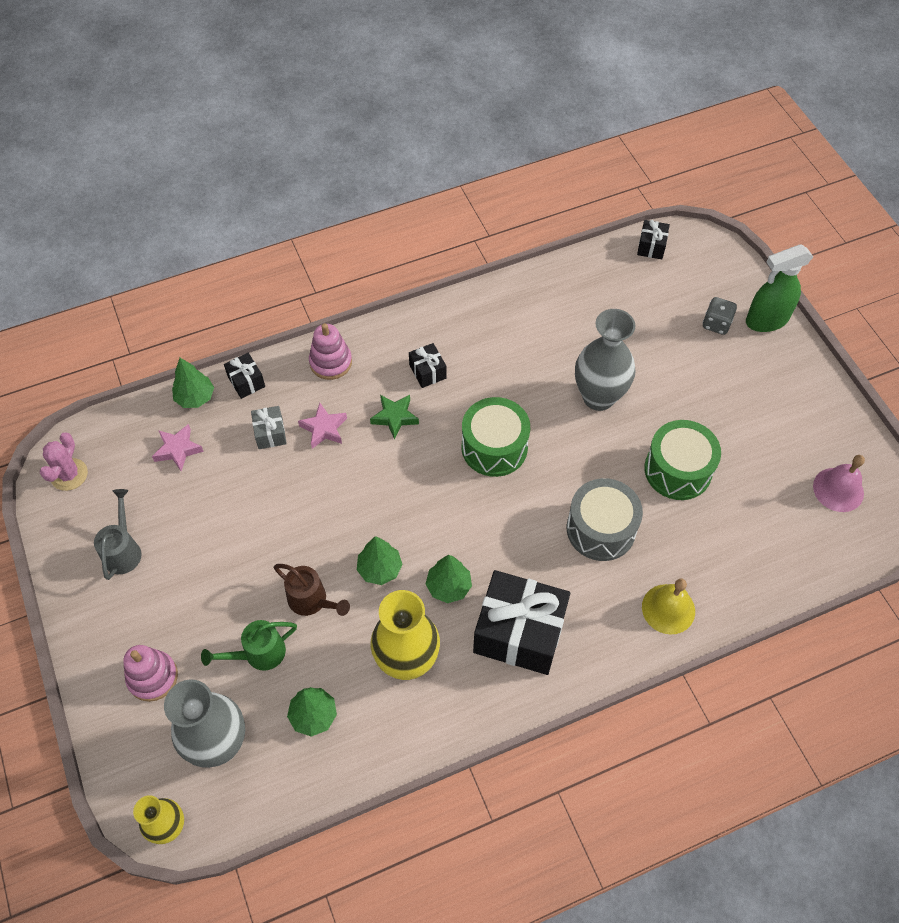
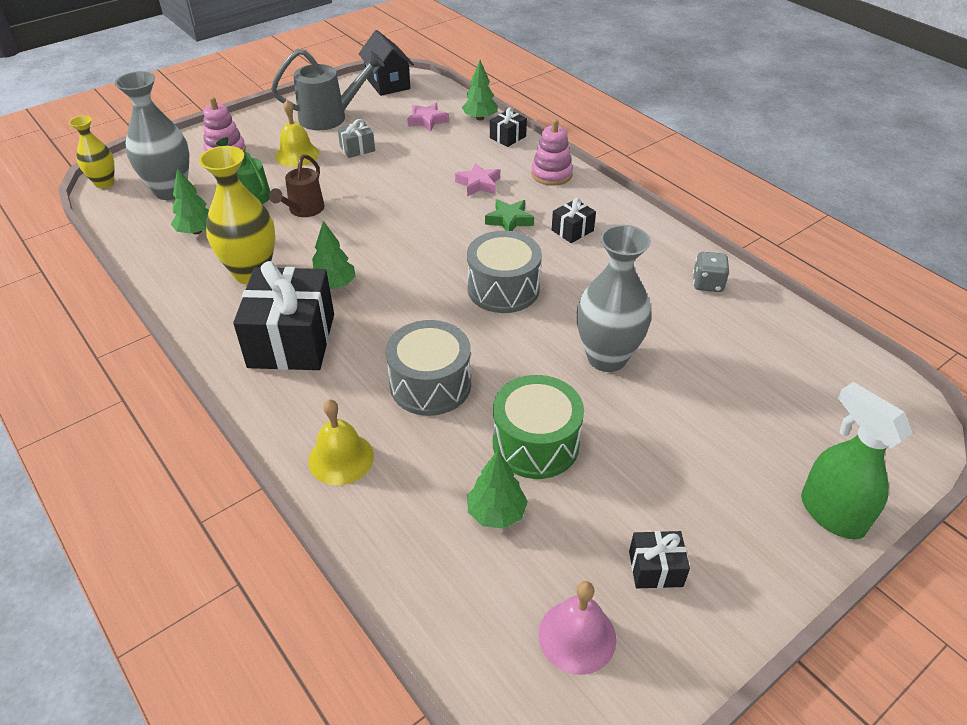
camera: 75 degrees right, 15 degrees down
(69, 474) = (388, 83): pink cactus -> black house
(124, 550) = (330, 117): grey watering can -> grey watering can, size x1.53
(194, 596) = (297, 154): none -> yellow bell
(270, 433) = (461, 158): grey gift -> grey gift (357, 148)
(379, 569) = (343, 240): green tree -> green tree (496, 513)
(494, 447) = (503, 288): green drum -> grey drum
(651, 246) = (866, 374): black gift -> black gift (655, 568)
(716, 324) = (786, 456): grey dice -> grey dice (707, 284)

